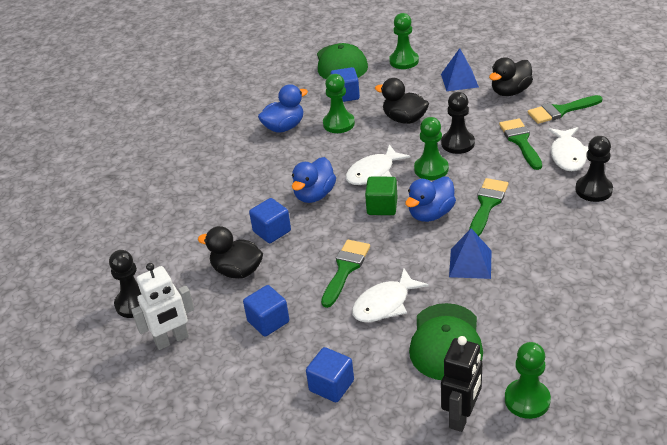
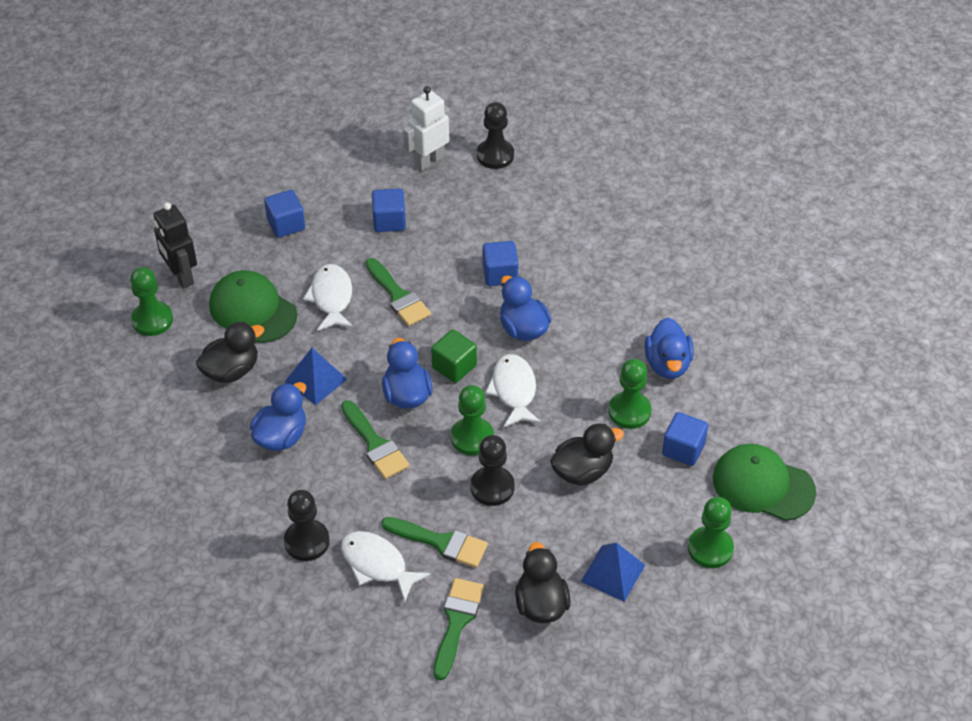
camera: 120 degrees right, 10 degrees up
(172, 340) = (429, 161): white robot -> white robot turned 45 degrees clockwise
(237, 271) = (470, 229): black duck -> black duck (231, 371)
(536, 250) = (281, 436): none -> blue duck

